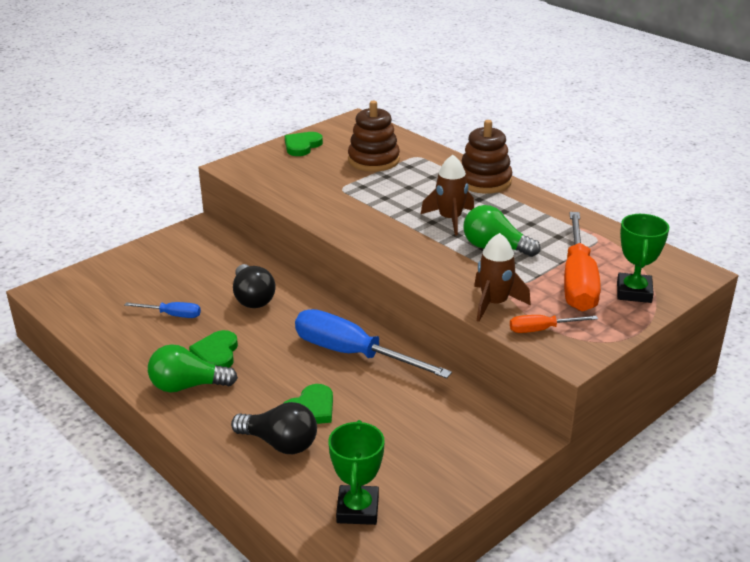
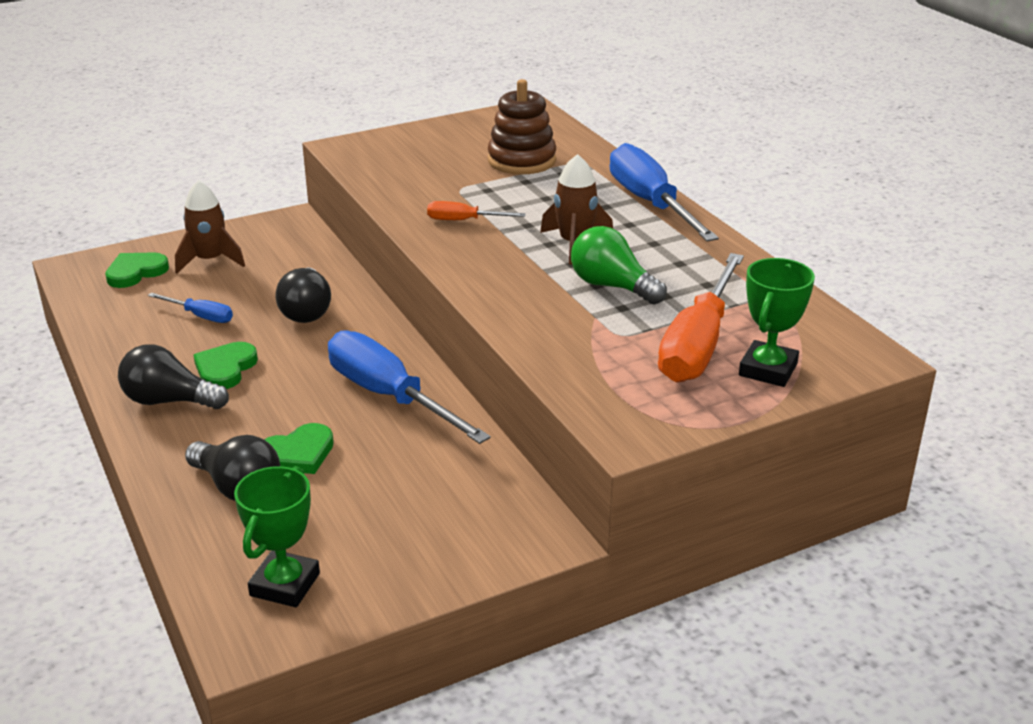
camera: 15 degrees right, 0 degrees up
(187, 386) = (169, 401): green light bulb -> black light bulb
(302, 146) = (442, 133): green heart -> green heart (136, 272)
(484, 181) = (650, 203): brown stacking toy -> blue screwdriver
(494, 303) = (566, 355): brown rocket -> brown rocket (210, 260)
(542, 329) = (610, 397): orange screwdriver -> orange screwdriver (463, 220)

